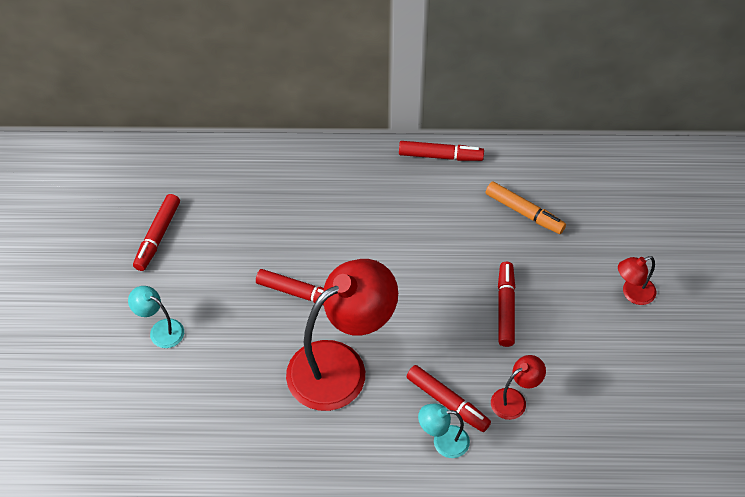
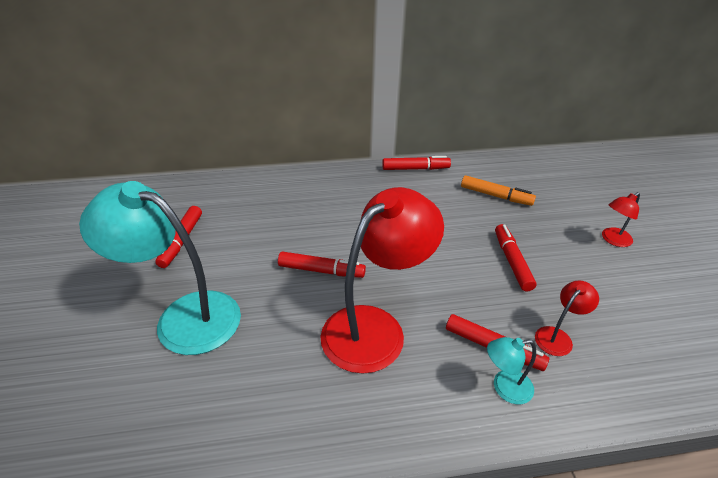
camera: 10 degrees left, 15 degrees down
(160, 330) = (184, 316): turquoise lamp -> turquoise lamp, size x2.28

